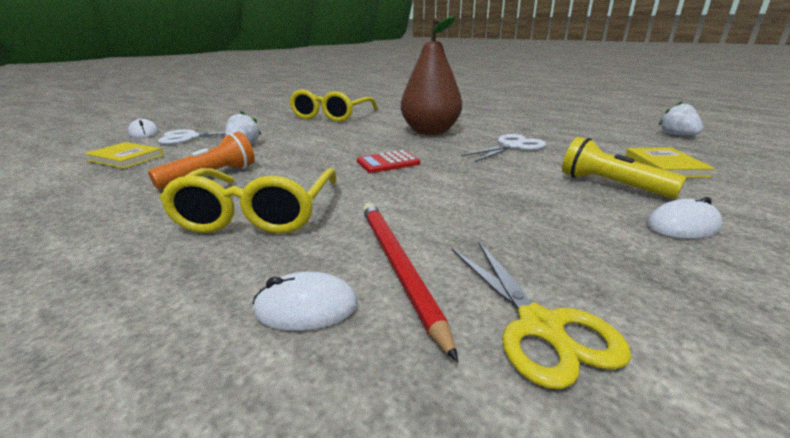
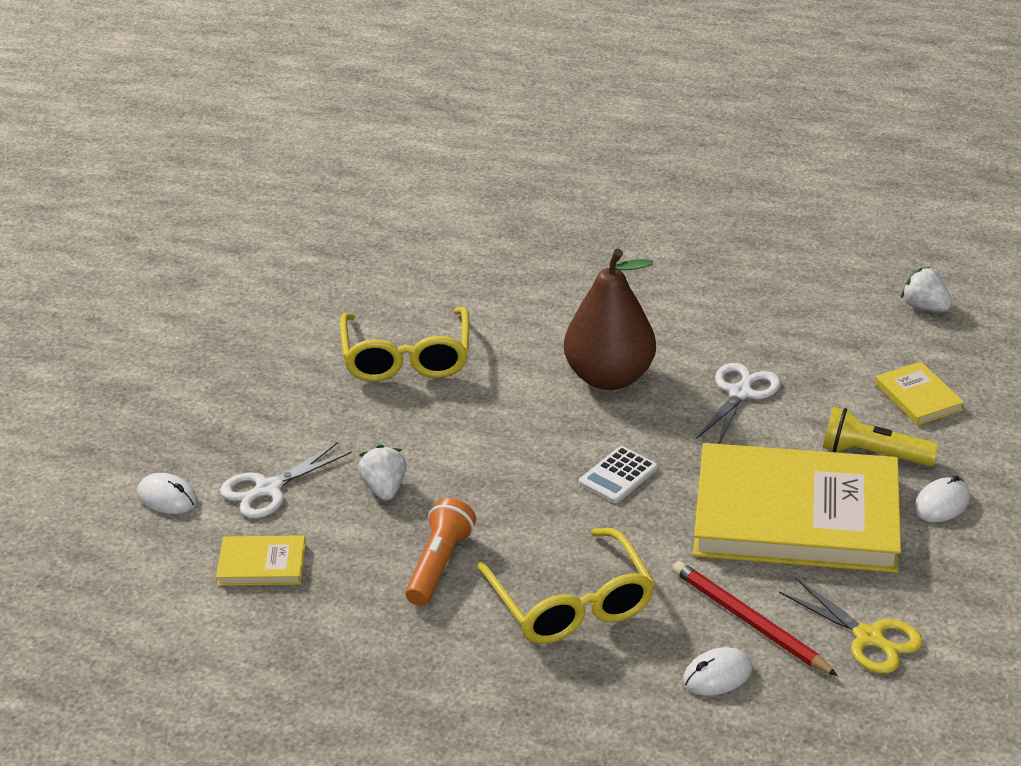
camera: 25 degrees left, 10 degrees up
(388, 163) = (618, 476): red calculator -> white calculator
(513, 204) = (796, 515): none -> yellow book

